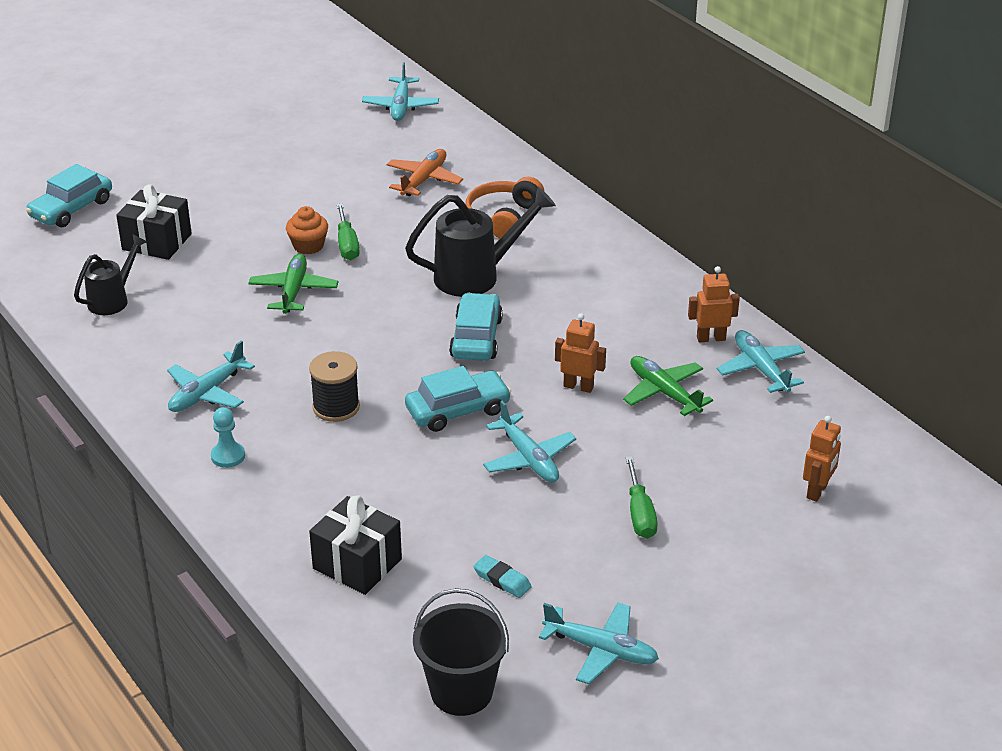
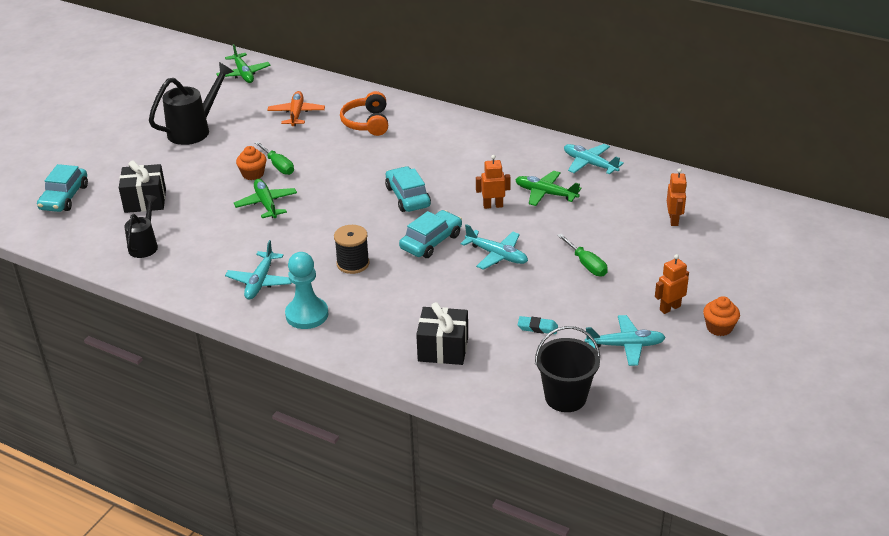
camera: 25 degrees left, 0 degrees up
(228, 456) = (307, 315): turquoise pawn -> turquoise pawn, size x1.78
(400, 106) = (243, 74): turquoise plane -> green plane
(476, 276) = (377, 161): black watering can -> black watering can (194, 130)
(711, 338) = (548, 155): orange robot -> orange robot (670, 308)
(755, 673) = (719, 327): none -> orange cupcake

